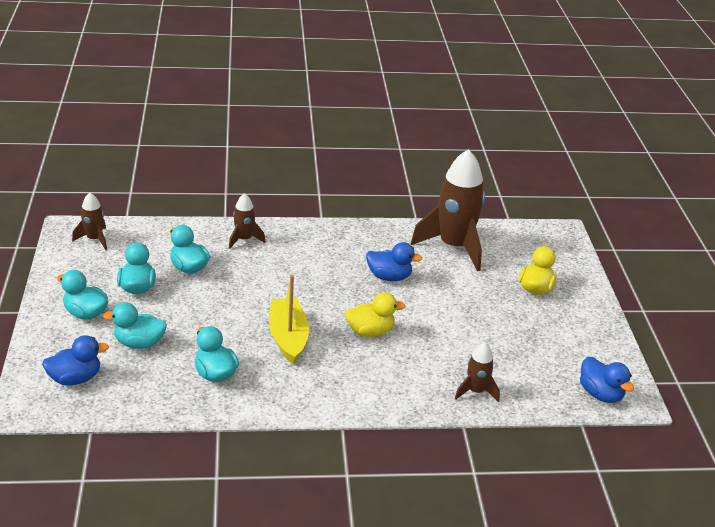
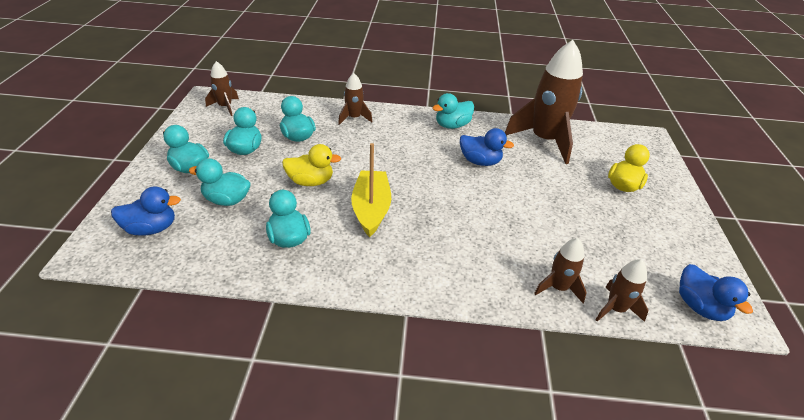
camera: 10 degrees right, 5 degrees up
(353, 238) = (452, 125): none -> turquoise duck
(370, 331) = (453, 211): yellow duck -> yellow duck (310, 182)
(527, 403) = (615, 309): none -> brown rocket

